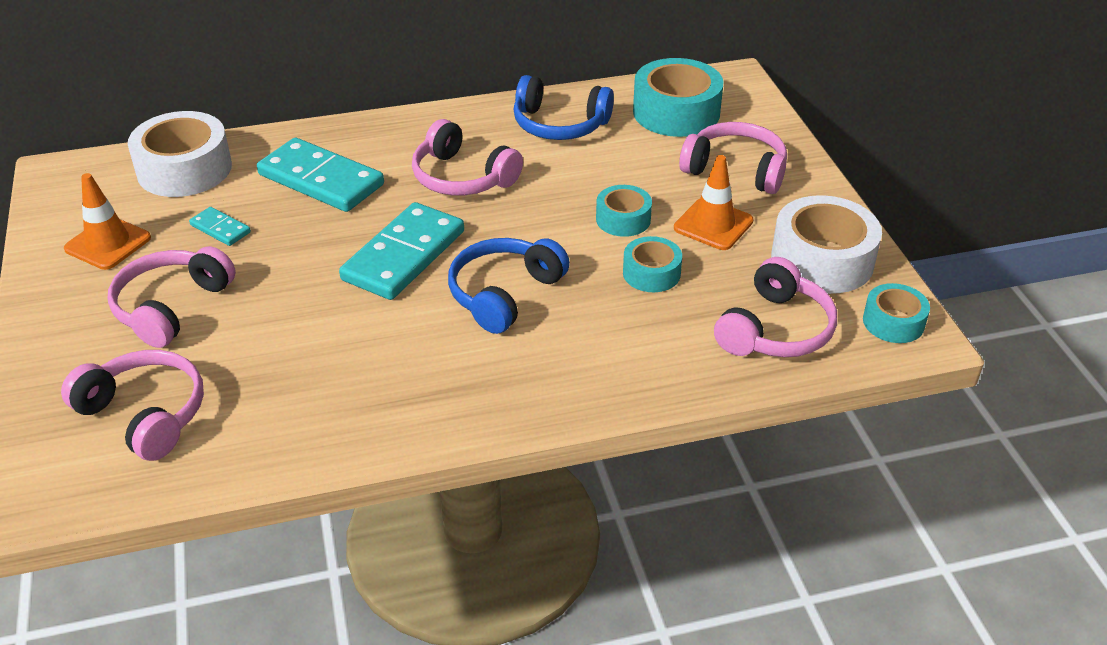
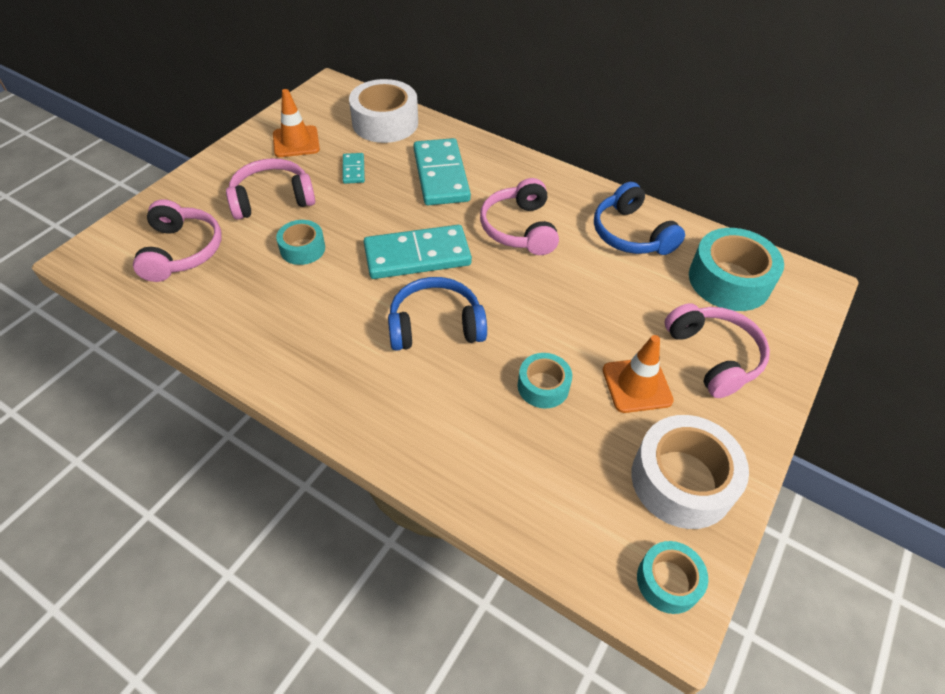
camera: 45 degrees right, 10 degrees up
(623, 219) = (579, 332): turquoise tape -> turquoise tape (302, 249)
(775, 330) = (568, 503): pink headphones -> none

